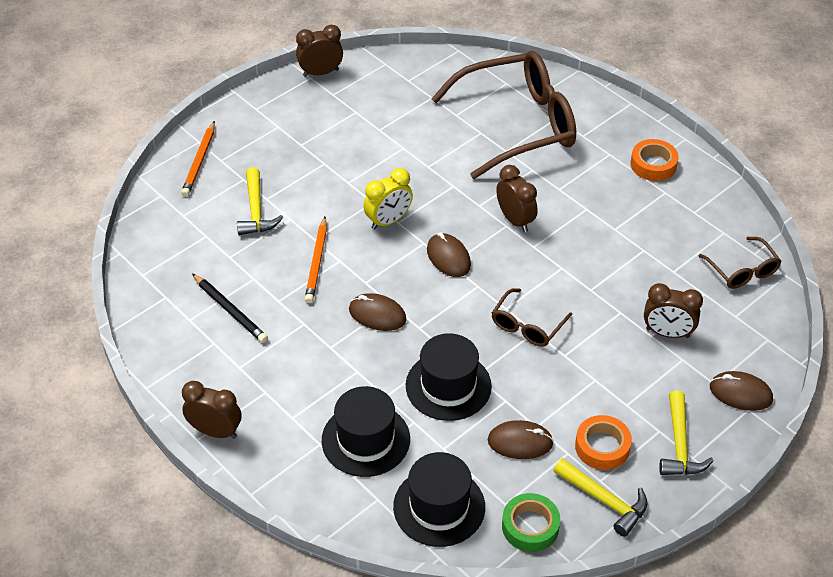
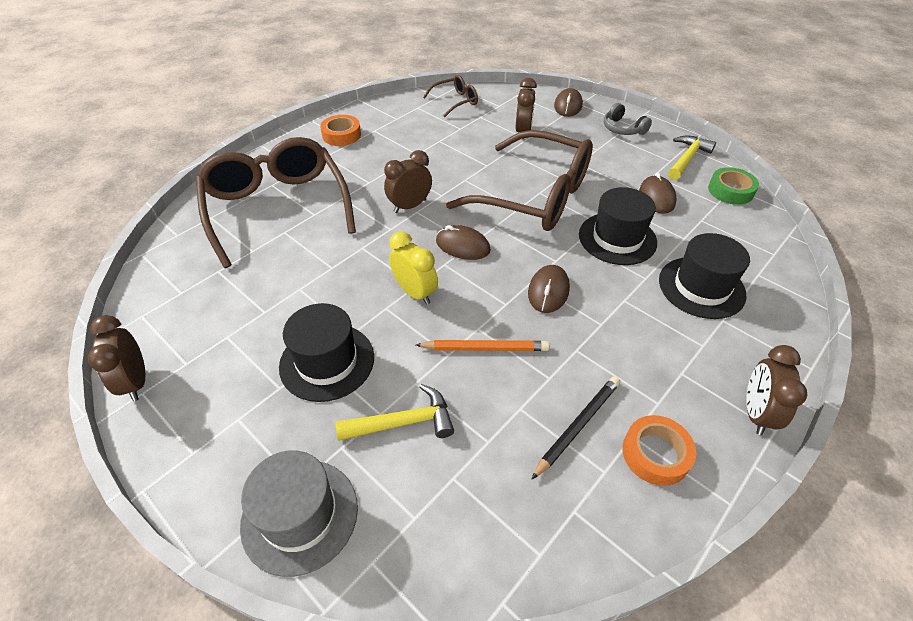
camera: 95 degrees left, 0 degrees up
(199, 161) = (300, 515): orange pencil -> grey hat
(439, 507) = (743, 237): black hat -> black hat (327, 361)
(448, 257) = (462, 246): brown mouse -> brown mouse turned 60 degrees clockwise
(527, 326) = (535, 196): brown glasses -> brown glasses, size x2.21
(602, 447) = (641, 159): orange tape -> orange tape (655, 454)
(680, 445) = (622, 129): yellow hammer -> grey headphones

